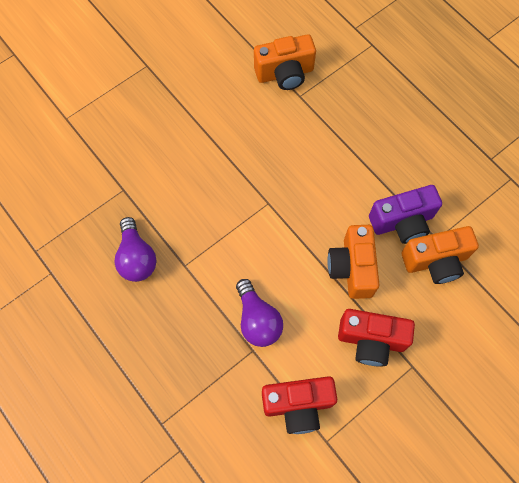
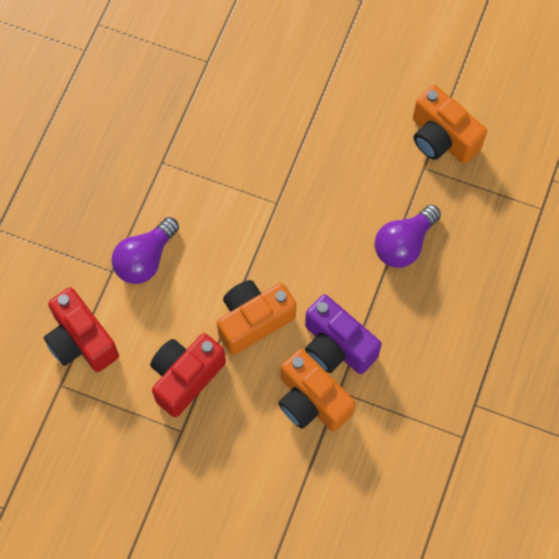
camera: 60 degrees right, 0 degrees up
(136, 258) = (144, 115): purple light bulb -> purple light bulb (404, 244)
(371, 340) = (185, 377): red camera -> red camera turned 60 degrees clockwise

